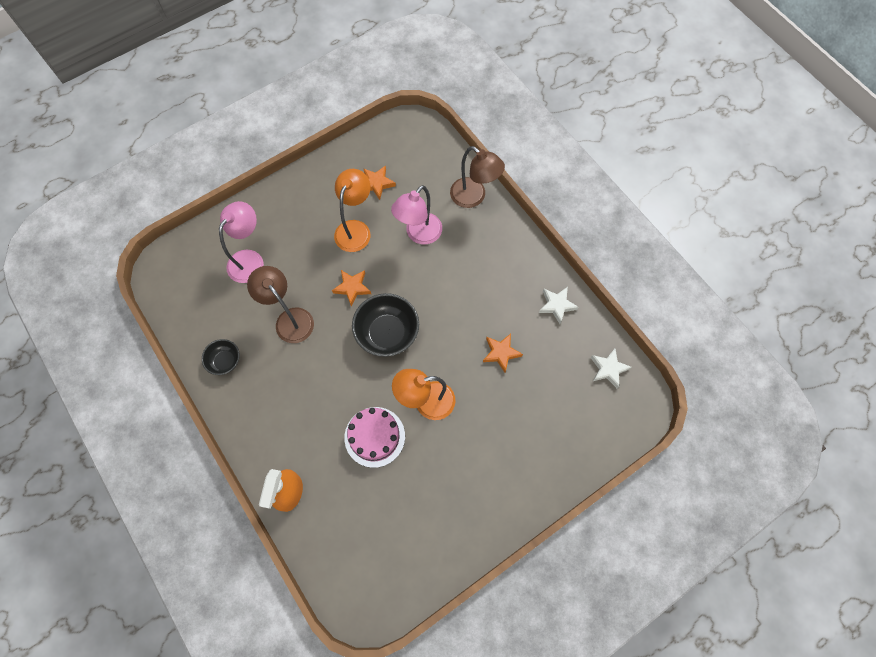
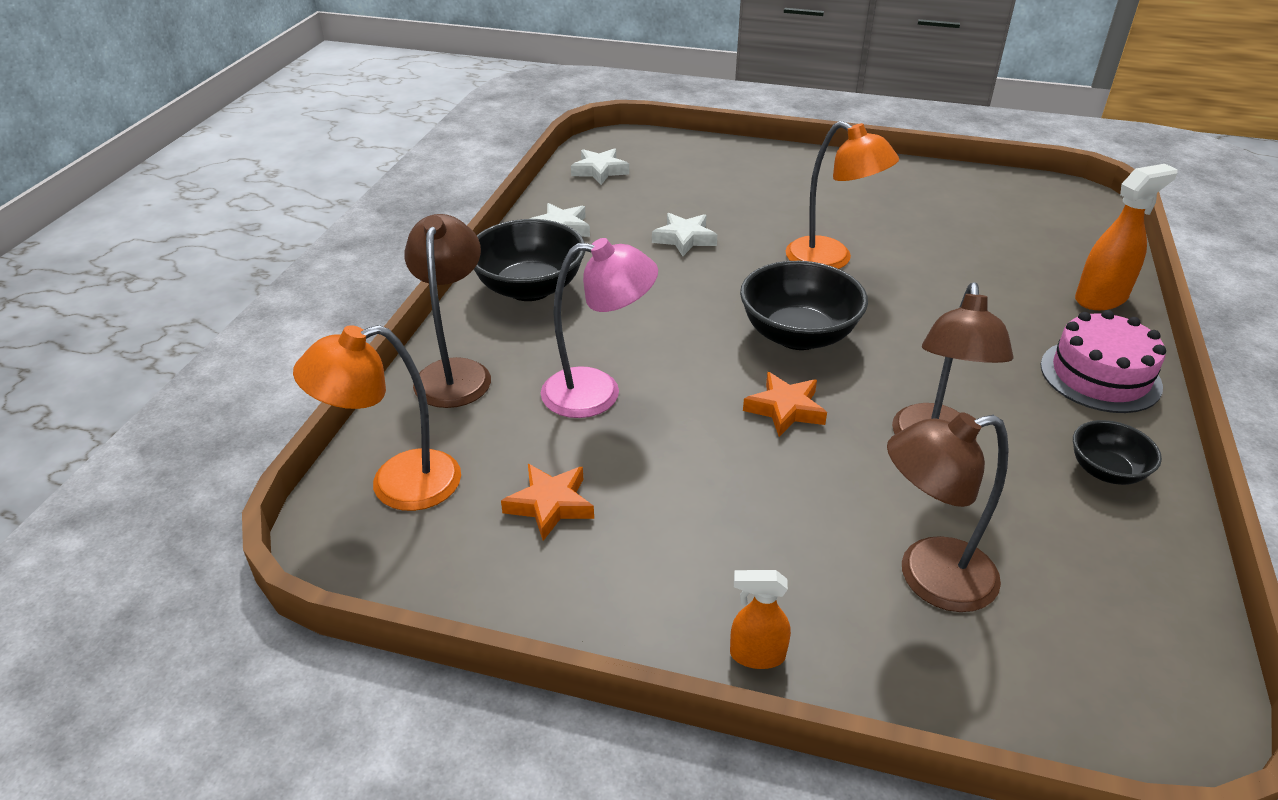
camera: 130 degrees left, 30 degrees down
(250, 259) = (929, 578): pink lamp -> brown lamp
(274, 194) = (756, 655): none -> orange spray bottle
(355, 229) = (680, 472): orange lamp -> orange lamp (397, 485)
(374, 437) = (932, 274): pink cake -> pink cake (1100, 375)
(501, 353) = (684, 239): orange star -> white star
(512, 258) = (529, 288): none -> black bowl

